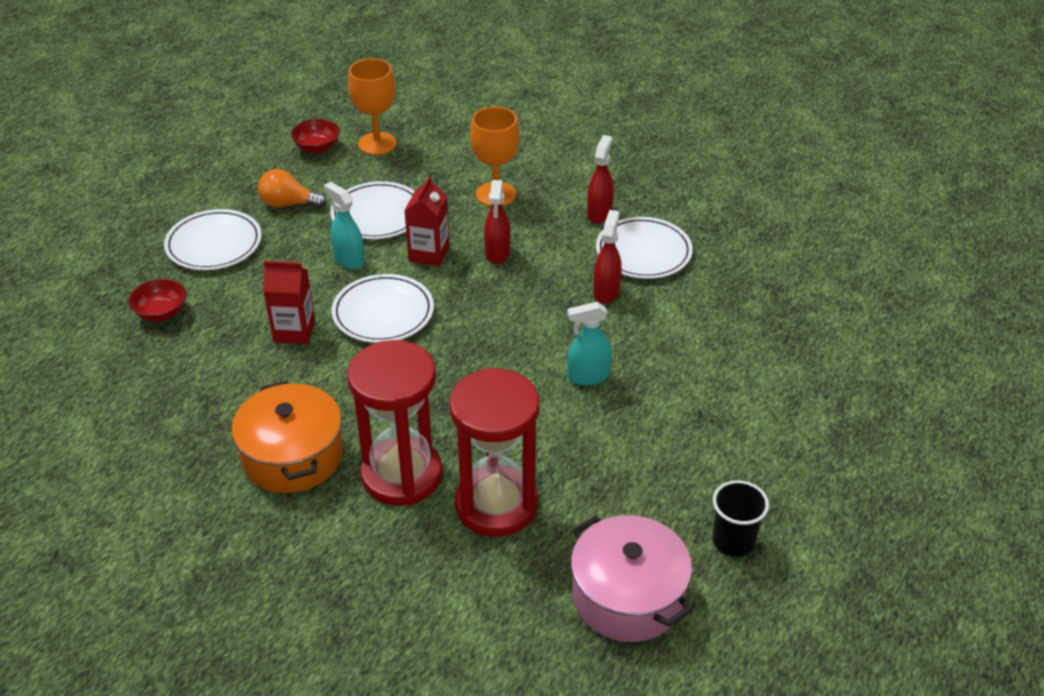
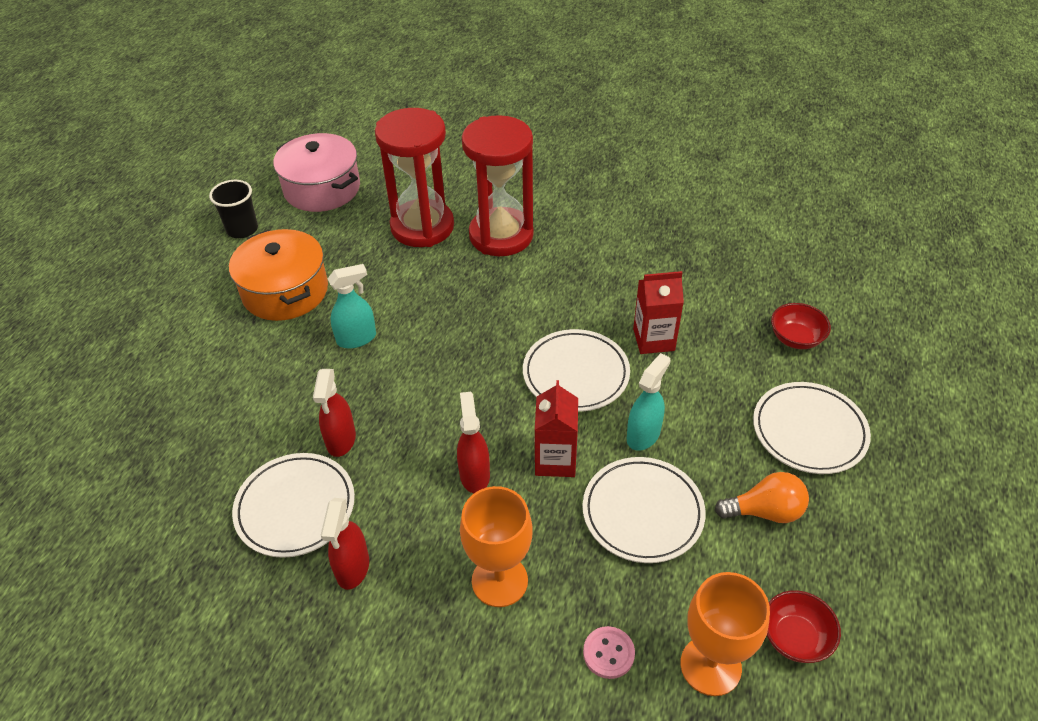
camera: 170 degrees right, 5 degrees up
(293, 456) = (593, 236): orange pot -> orange pot (285, 291)
(349, 260) = (643, 435): turquoise spray bottle -> turquoise spray bottle turned 90 degrees counterclockwise
(437, 155) = (608, 653): none -> pink button

